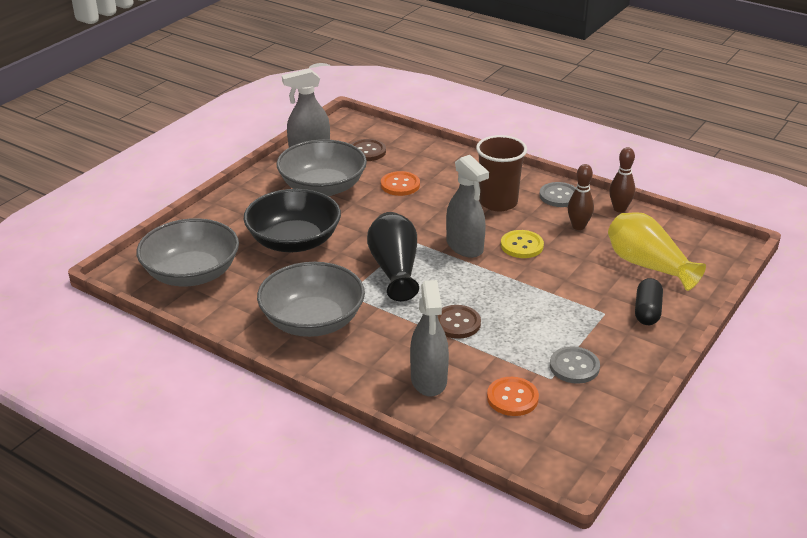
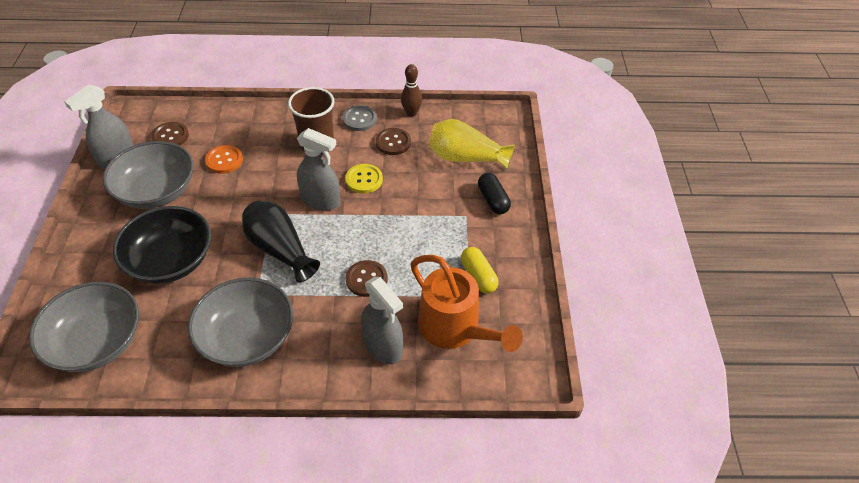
camera: 35 degrees left, 15 degrees up
(512, 398) = (455, 329): orange button -> orange watering can
(574, 366) = (478, 276): grey button -> yellow capsule
(578, 226) = (393, 142): brown bowling pin -> brown button

